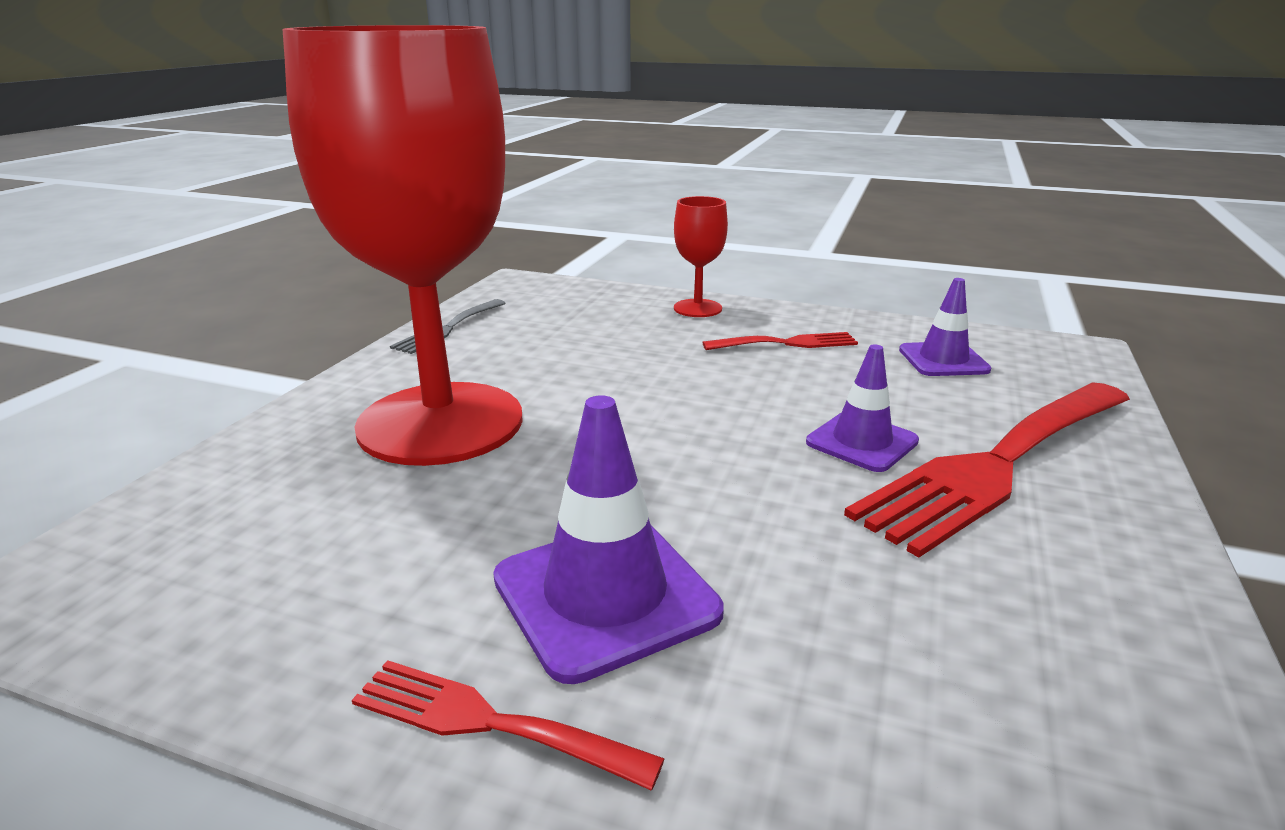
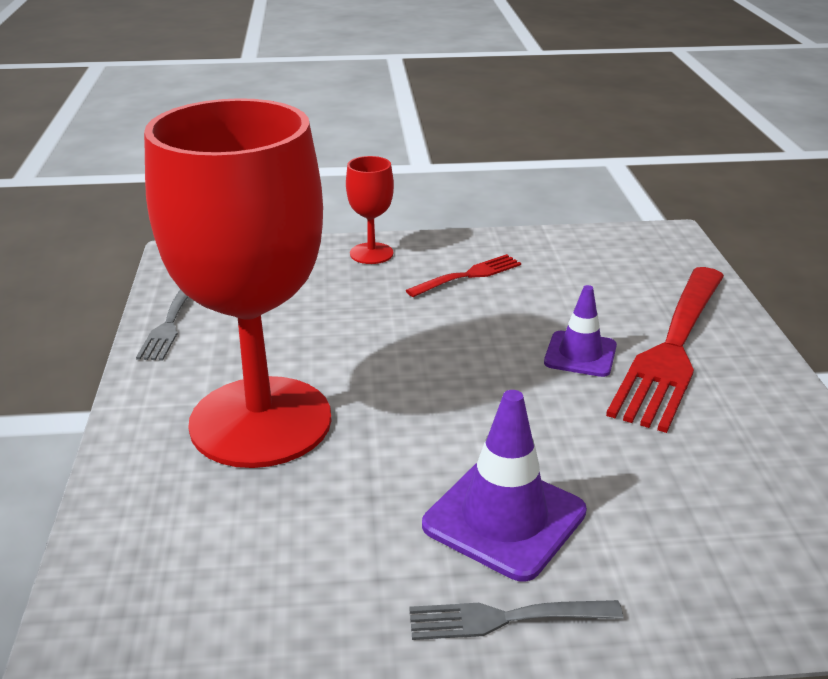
camera: 25 degrees left, 5 degrees up
(490, 723) = (505, 618): red fork -> grey fork
(943, 360) = (589, 266): purple traffic cone -> none

